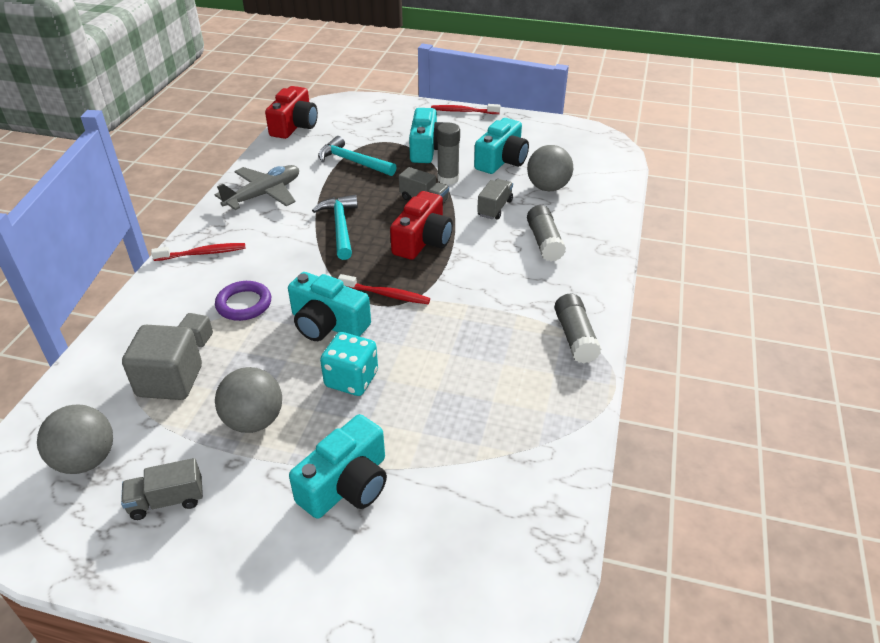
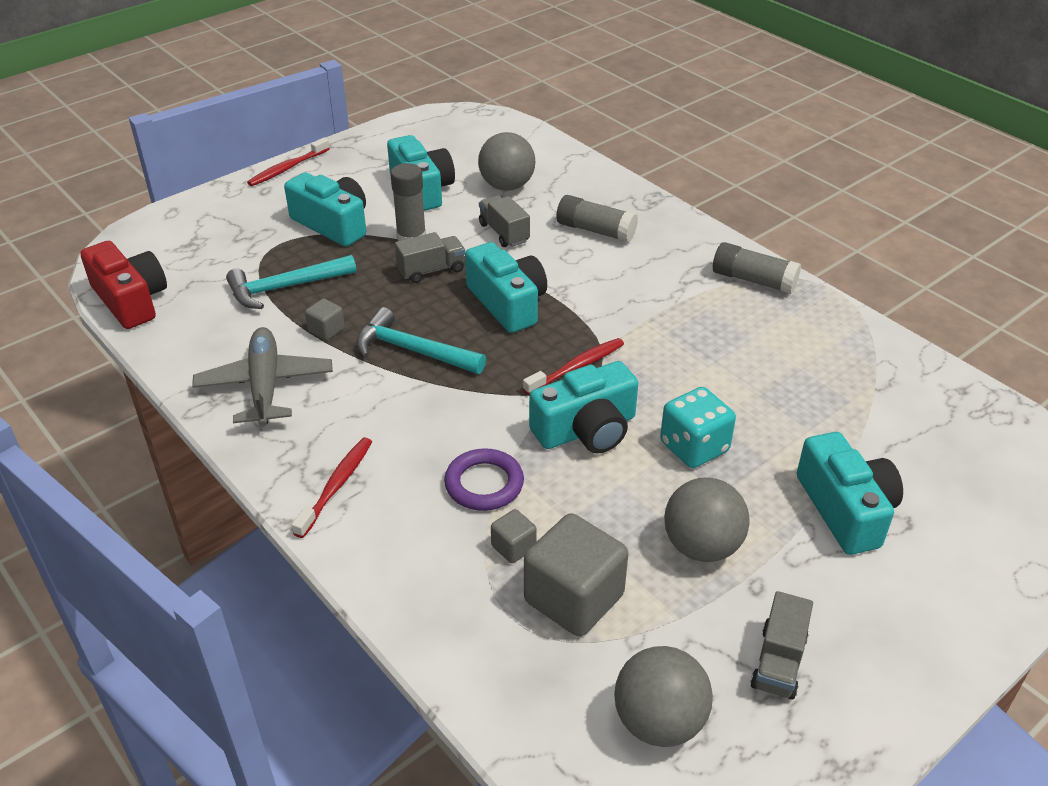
camera: 55 degrees left, 0 degrees up
(329, 191) = (326, 330): none -> grey cube
(423, 241) = (508, 303): red camera -> turquoise camera

